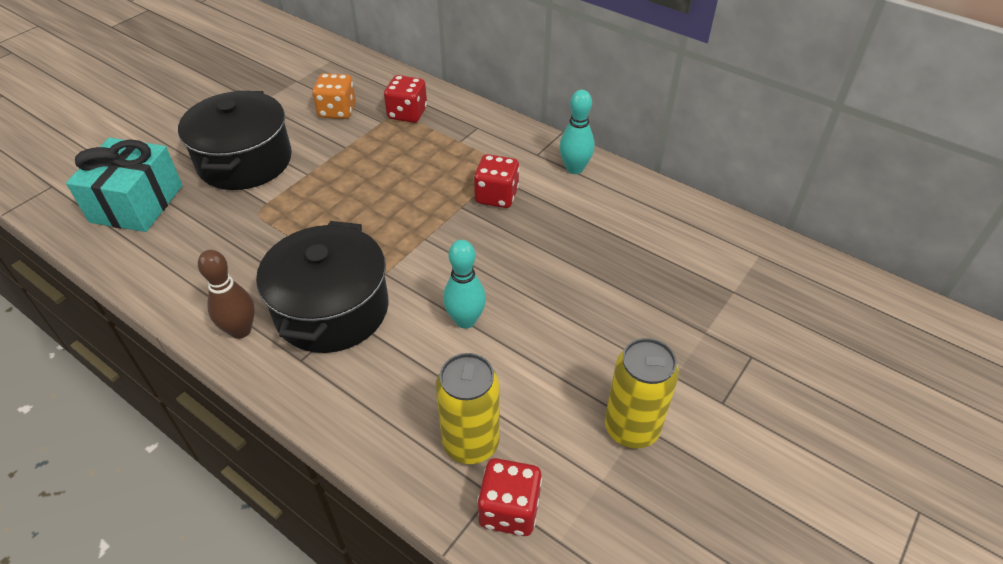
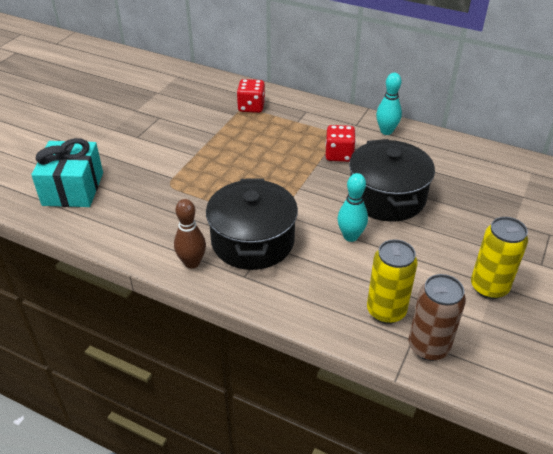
camera: 10 degrees left, 5 degrees down
(245, 161) = (143, 151): black pot -> black pot (387, 197)
(337, 111) = (198, 110): orange dice -> none
(509, 509) = (428, 347): red dice -> brown can

